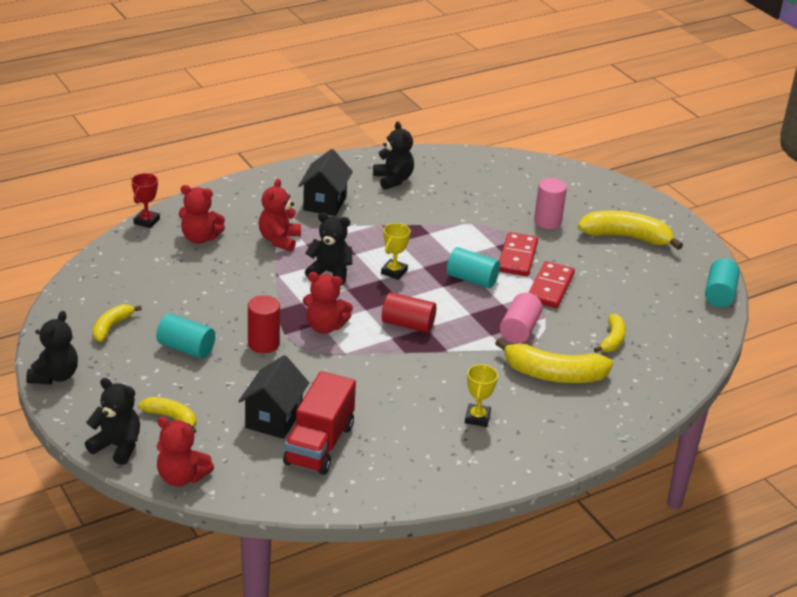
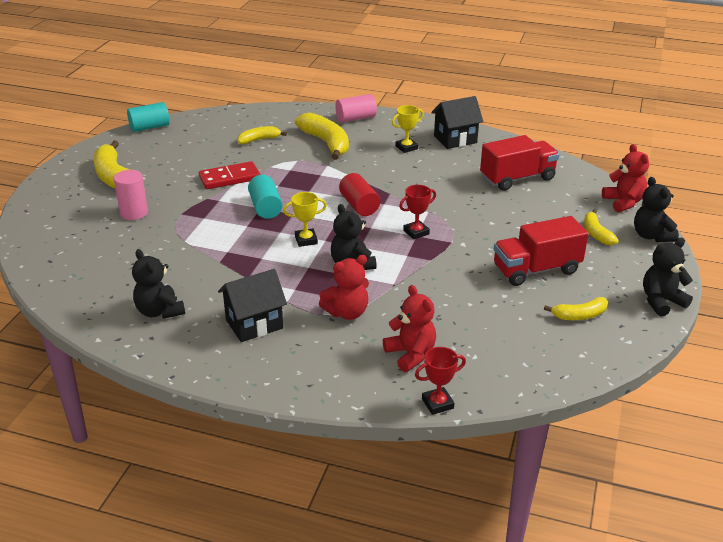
camera: 130 degrees left, 0 degrees up
(186, 348) = (536, 269): turquoise cylinder -> red truck
(263, 344) = (475, 244): red cylinder -> none
(274, 419) = (528, 202): black house -> black house (455, 139)
(325, 327) = (416, 232): red teddy bear -> red trophy
(393, 180) = (159, 311): black teddy bear -> black teddy bear turned 60 degrees counterclockwise
(517, 257) = (207, 204): red domino -> none
(519, 330) = (298, 169): pink cylinder -> pink cylinder (356, 118)

